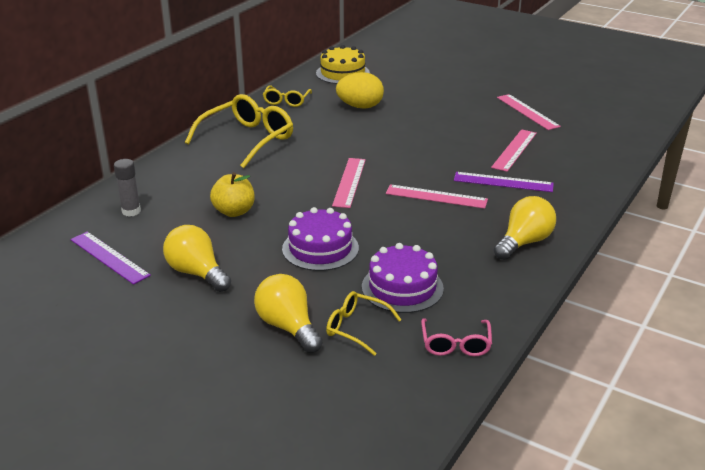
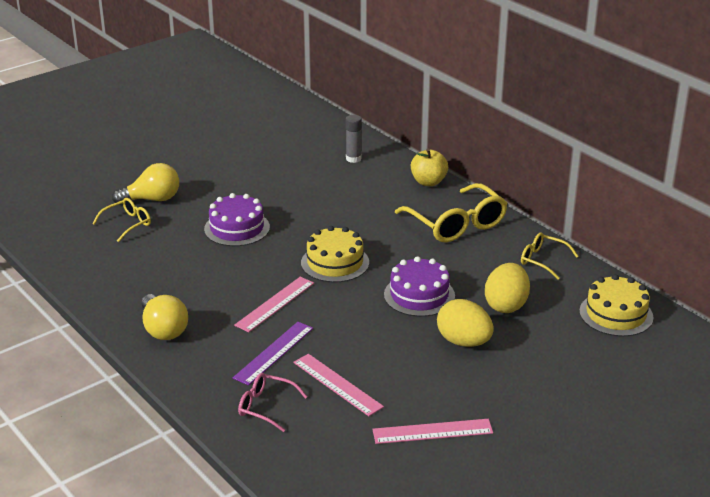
camera: 110 degrees right, 0 degrees up
(109, 257) = (292, 146): purple ruler -> none
(197, 273) = (245, 175): yellow light bulb -> none
(234, 211) = (322, 200): yellow apple -> yellow apple (428, 182)
(349, 182) = (335, 263): pink ruler -> yellow cake
(402, 287) = (155, 252): purple cake -> purple cake (419, 295)
(420, 115) = (463, 342): none -> yellow egg
(455, 345) = (72, 258): pink glasses -> pink glasses (265, 407)

